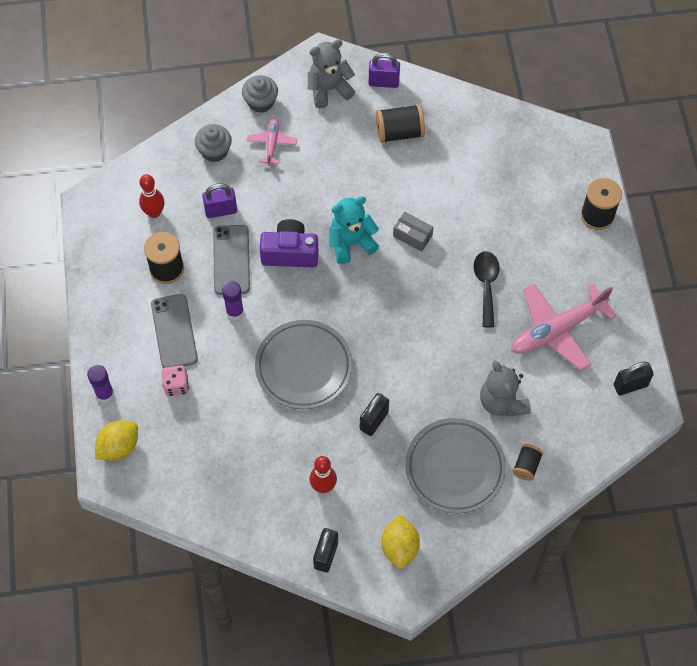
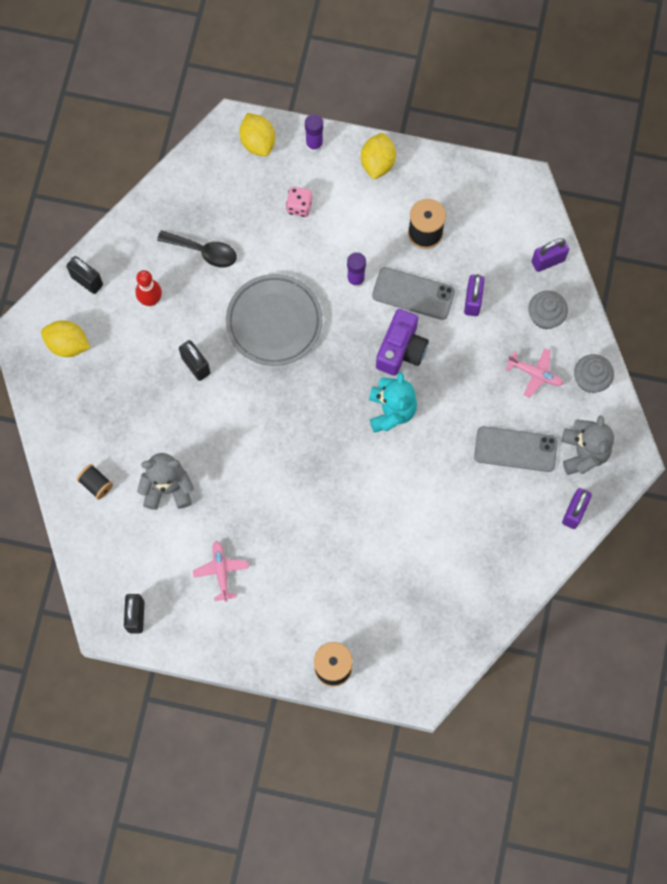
camera: 110 degrees right, 10 degrees up
(107, 331) = (377, 163): none -> yellow lemon
(154, 212) = (492, 239): red bowling pin -> none
(160, 163) = (548, 261): none -> purple padlock
(174, 331) = (355, 220): grey phone -> grey phone (515, 449)
(399, 132) = (505, 505): black spool -> none
(412, 236) = (377, 472): grey box -> none
(455, 468) = (121, 420): grey plate -> none
(486, 285) = (296, 523): black spoon -> black spoon (203, 251)
(557, 330) = (221, 571): pink plane -> pink plane, size x0.52

